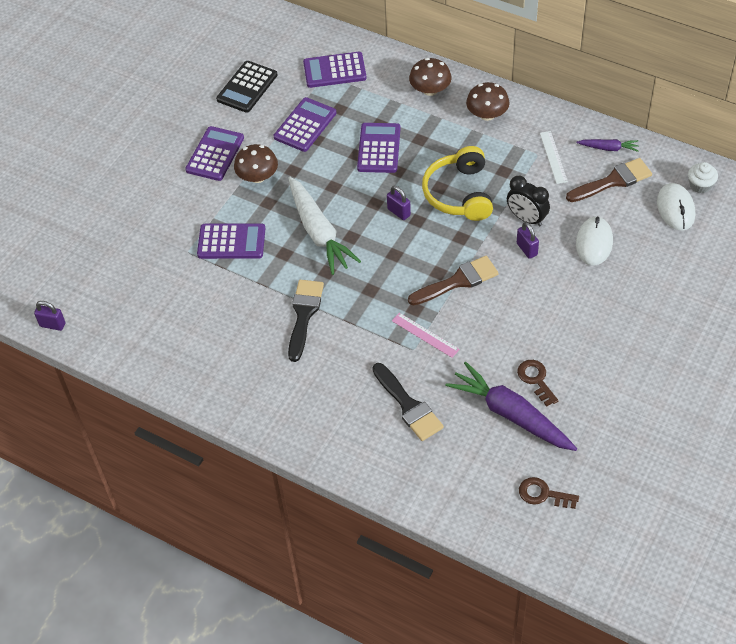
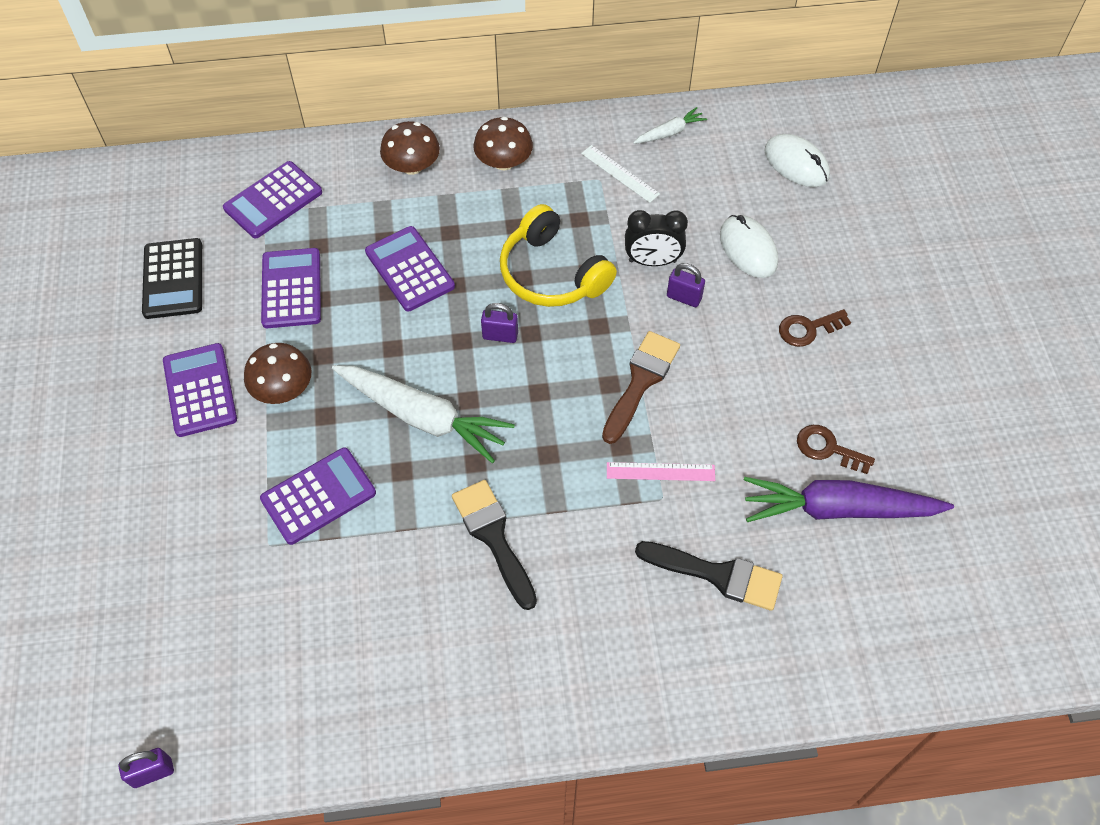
camera: 40 degrees left, 5 degrees up
(543, 494) = (955, 584): brown key -> brown key (808, 329)
(608, 148) = (669, 132): purple carrot -> white carrot
(613, 181) = (706, 167): brown brush -> none
(700, 185) = (797, 124): white cupcake -> none

